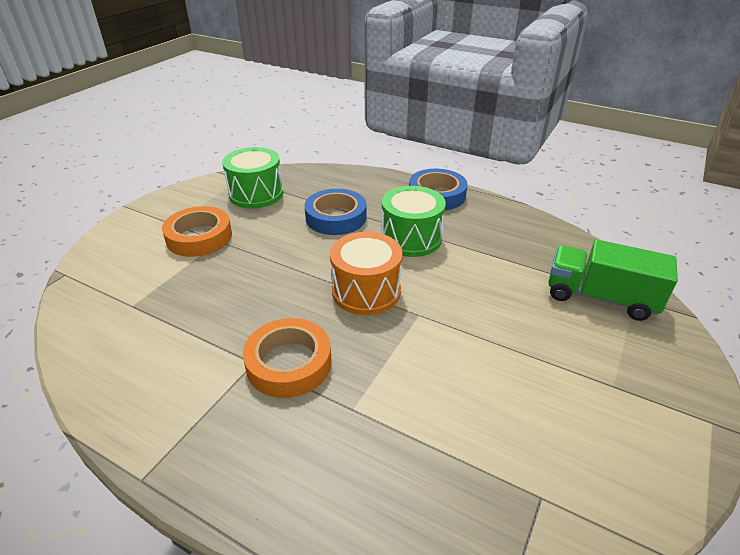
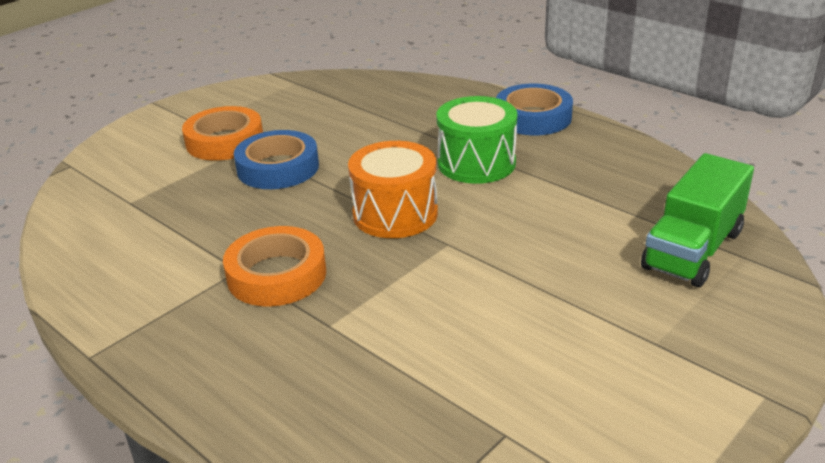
camera: 15 degrees right, 5 degrees down
(256, 194) = (307, 100): green drum -> none
(336, 217) = (393, 133): blue tape -> blue tape (278, 168)
(600, 297) = (692, 250): green truck -> green truck turned 90 degrees counterclockwise

